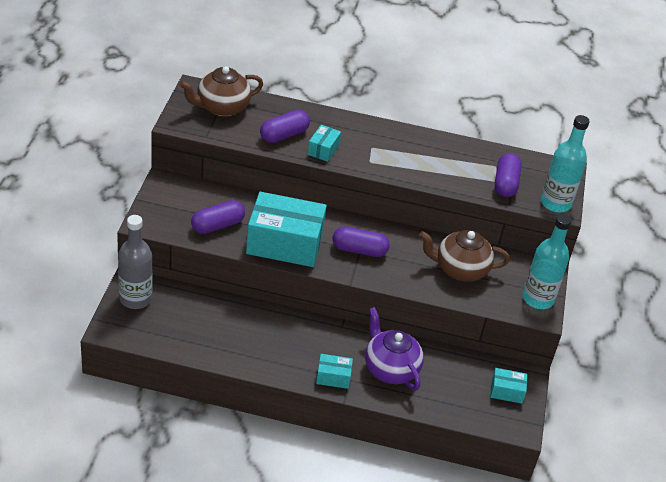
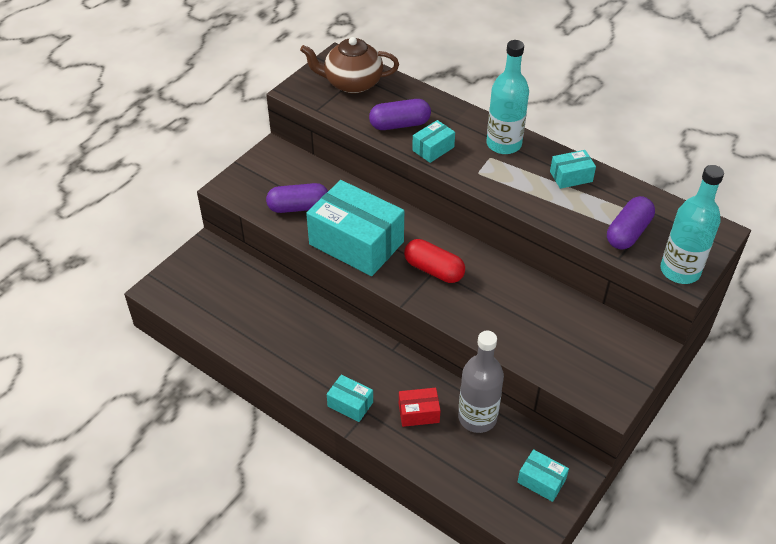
camera: 30 degrees right, 5 degrees up
(135, 299) = (200, 264): grey bottle -> grey bottle (477, 417)
(359, 250) = (434, 270): purple capsule -> red capsule
(390, 368) = (418, 413): purple teapot -> red box
(441, 150) = (571, 176): none -> turquoise box
(460, 269) = (539, 321): brown teapot -> none
(538, 299) = (616, 381): turquoise bottle -> turquoise bottle (504, 144)

